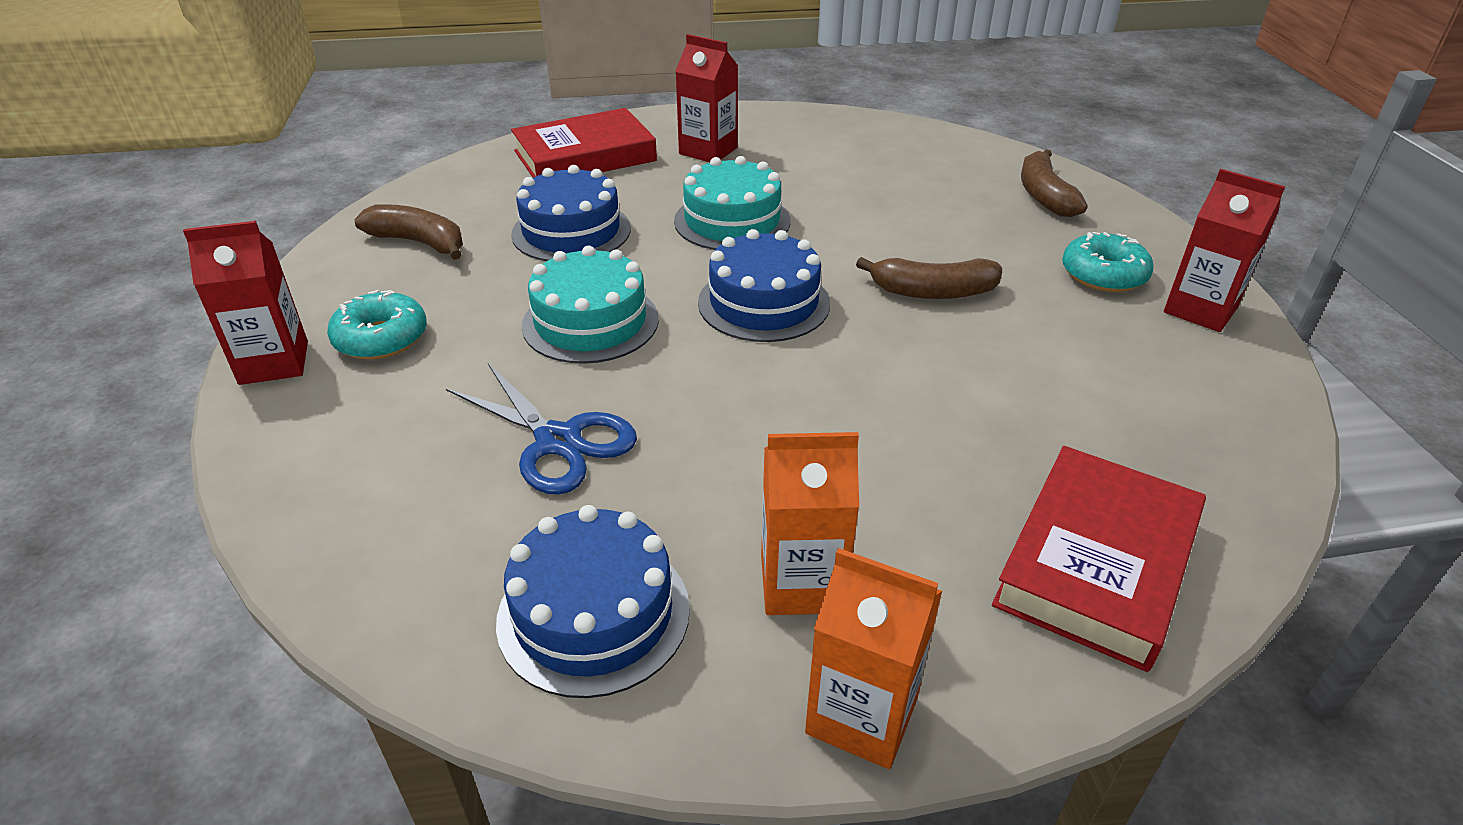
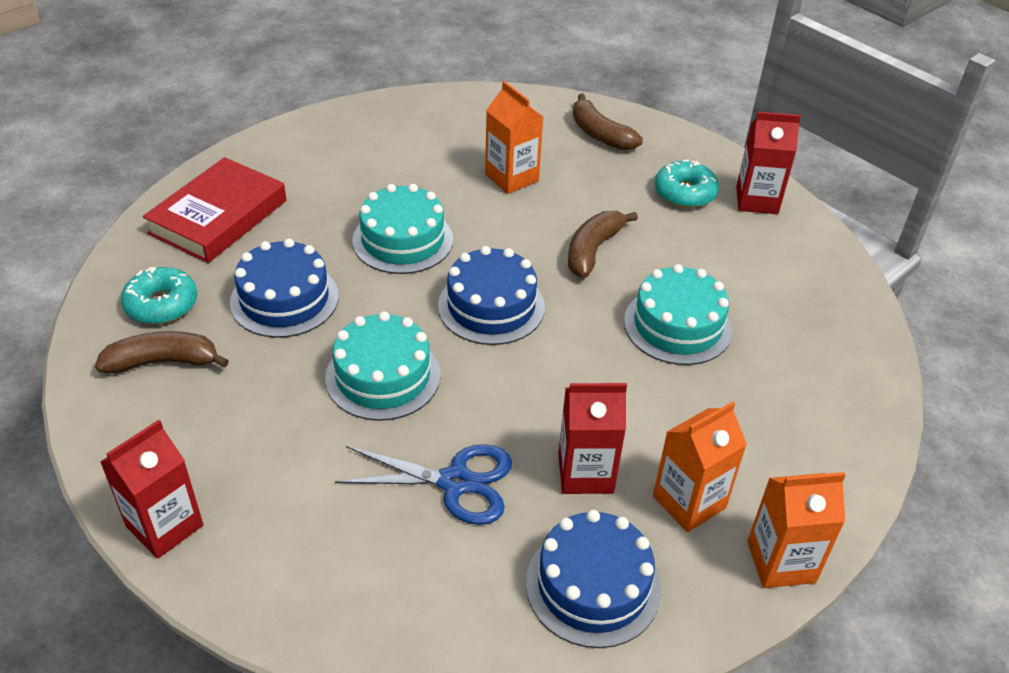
camera: 35 degrees left, 5 degrees up
(381, 338) = (232, 463): turquoise donut -> turquoise donut (161, 304)
(708, 151) = (320, 175): red carton -> red carton (585, 473)
(901, 204) = (511, 177): none -> orange carton
(932, 292) = (593, 250): brown banana -> brown banana turned 150 degrees clockwise
(969, 396) = (677, 325): none -> turquoise cake
(1097, 563) = (823, 408): red book -> none

